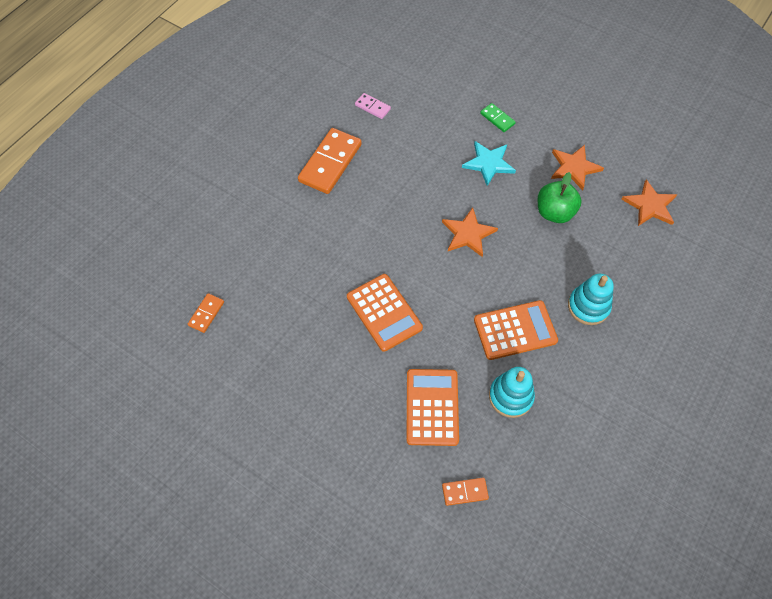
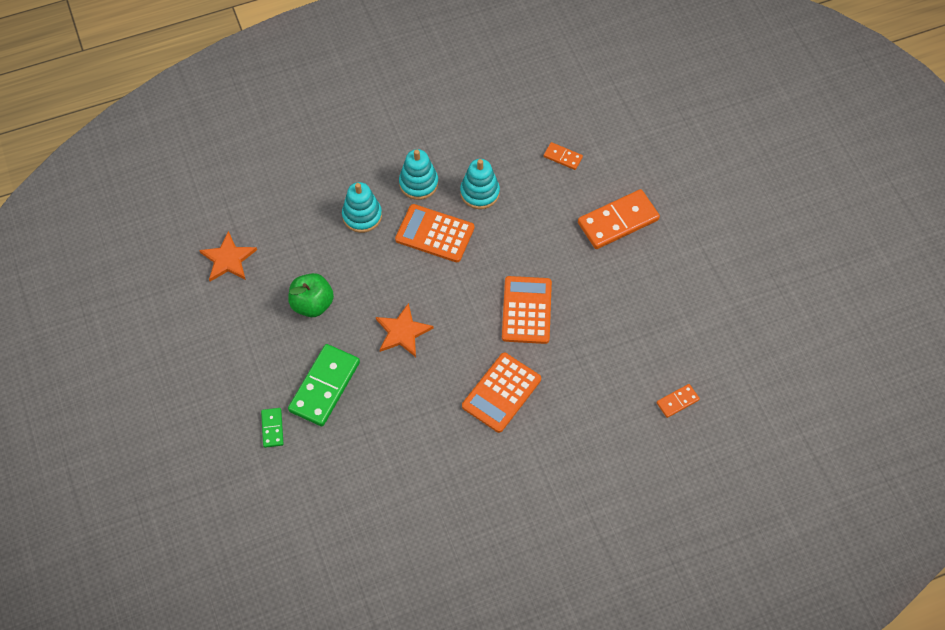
camera: 145 degrees left, 0 degrees up
(330, 163) = (470, 484): orange domino -> orange domino (618, 221)
(372, 107) = (380, 524): pink domino -> none
(432, 407) = (543, 220): orange calculator -> orange calculator (501, 392)
(488, 163) = (324, 386): turquoise star -> green domino
(571, 369) = (418, 183): none -> turquoise stacking toy
(574, 168) = (254, 333): orange star -> none

